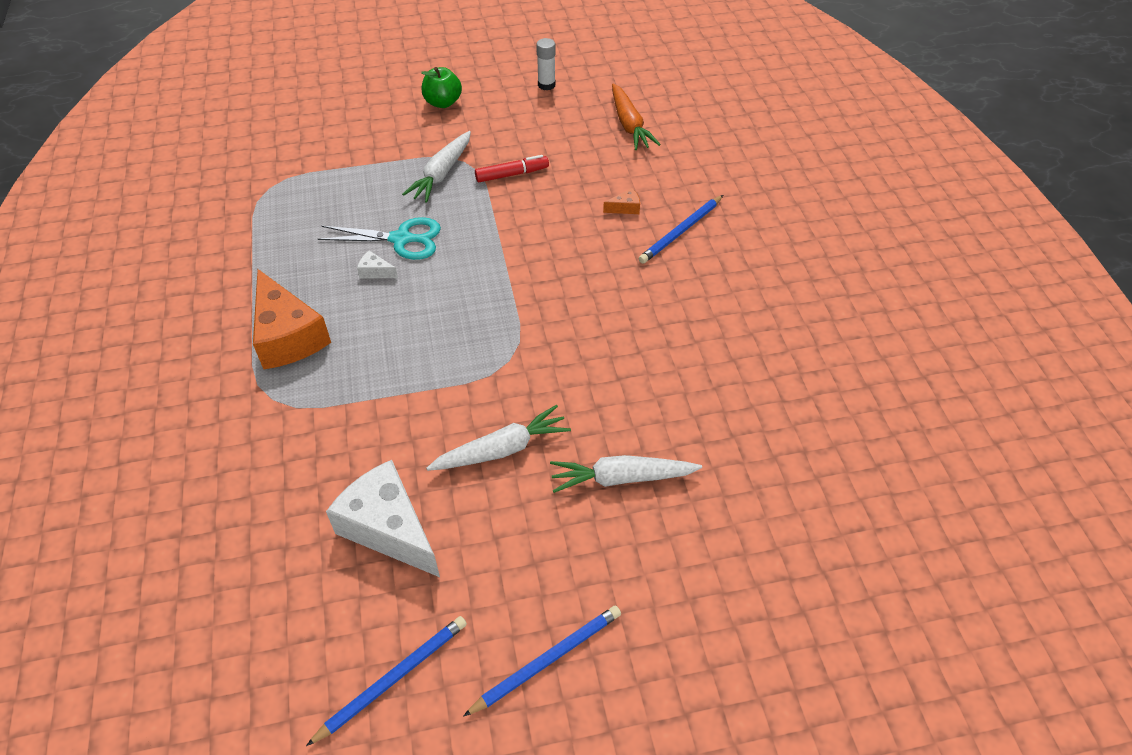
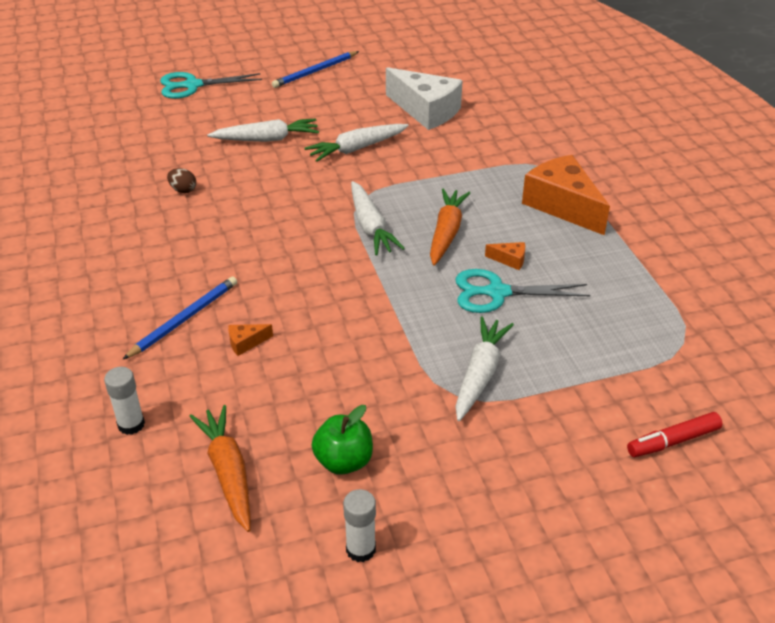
camera: 175 degrees right, 10 degrees down
(375, 272) = (509, 260): white cheese -> orange cheese
(393, 679) = (401, 63): blue pencil -> none
(426, 308) = (446, 233): none -> orange carrot
(443, 102) = (520, 497): green apple -> green apple (343, 461)
(503, 321) = (371, 226): none -> white carrot
(512, 174) = (389, 379): red marker -> red marker (673, 441)
(703, 155) = (131, 424): none -> white glue stick
(716, 389) = (183, 190): none -> brown egg
(752, 630) = (192, 86): none -> turquoise scissors

